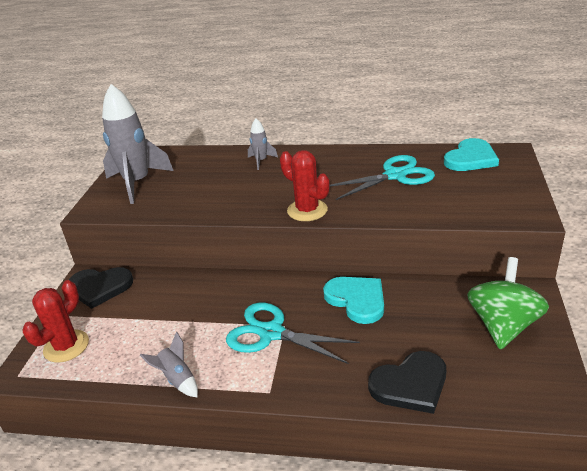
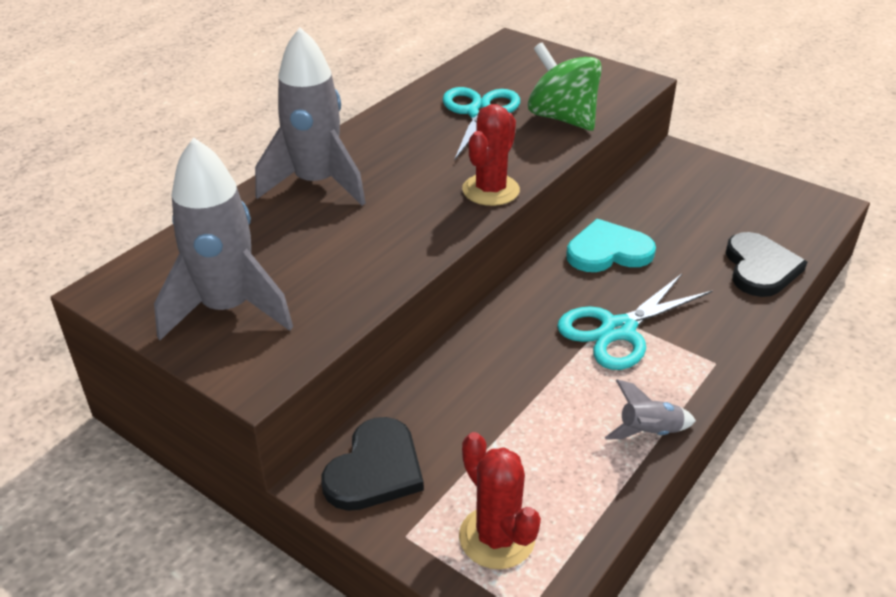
camera: 65 degrees left, 5 degrees up
(261, 161) = (316, 184): grey rocket -> grey rocket, size x2.16
(307, 210) = (491, 190): red cactus -> red cactus turned 45 degrees counterclockwise
(471, 158) = (498, 64): turquoise heart -> none
(503, 325) = (714, 187): green spinning top -> green spinning top (562, 118)

